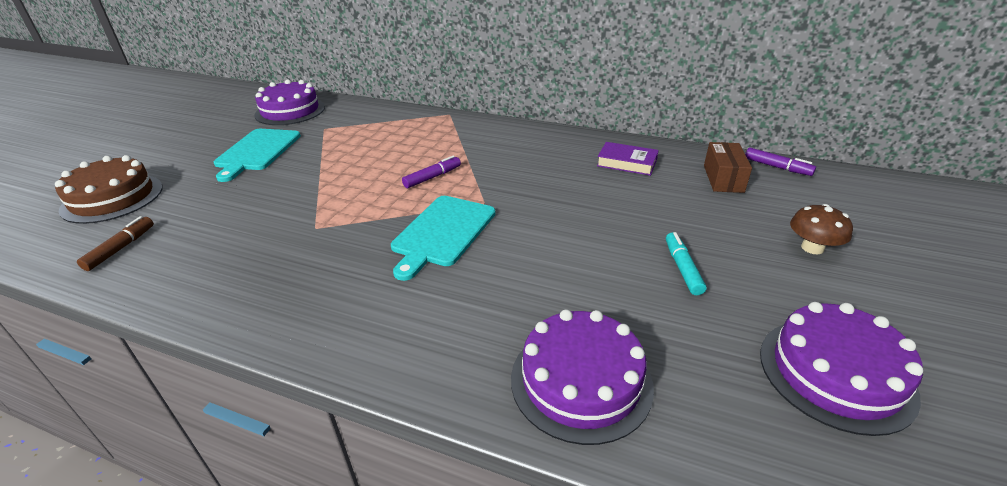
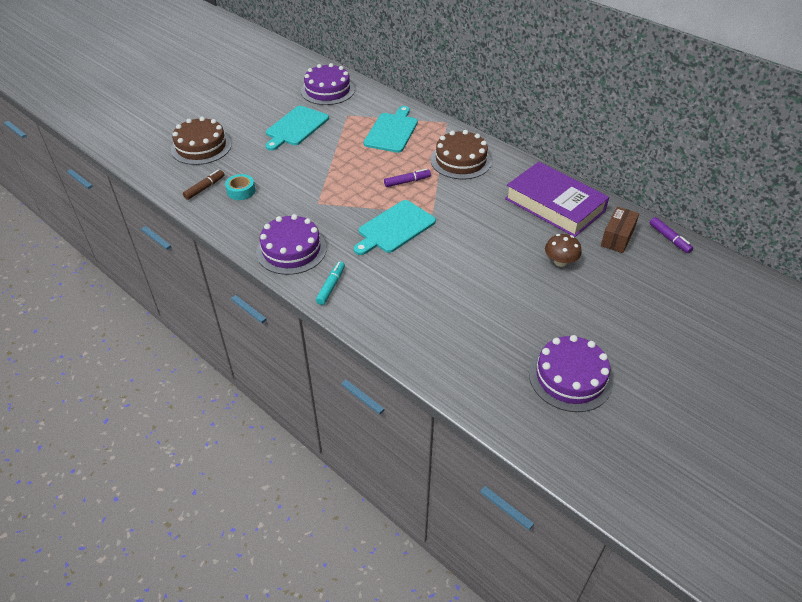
camera: 20 degrees right, 10 degrees up
(185, 239) = (241, 191): none -> turquoise tape
(388, 133) = (392, 131): none -> turquoise cutting board
(487, 144) = (460, 160): none -> brown cake
(581, 381) = (427, 338): purple cake -> purple cake (291, 250)
(626, 163) = (554, 205): purple book -> purple book, size x2.02
(682, 268) = (532, 294): turquoise marker -> turquoise marker (331, 286)
(812, 248) = (631, 306): brown mushroom -> brown mushroom (560, 262)

